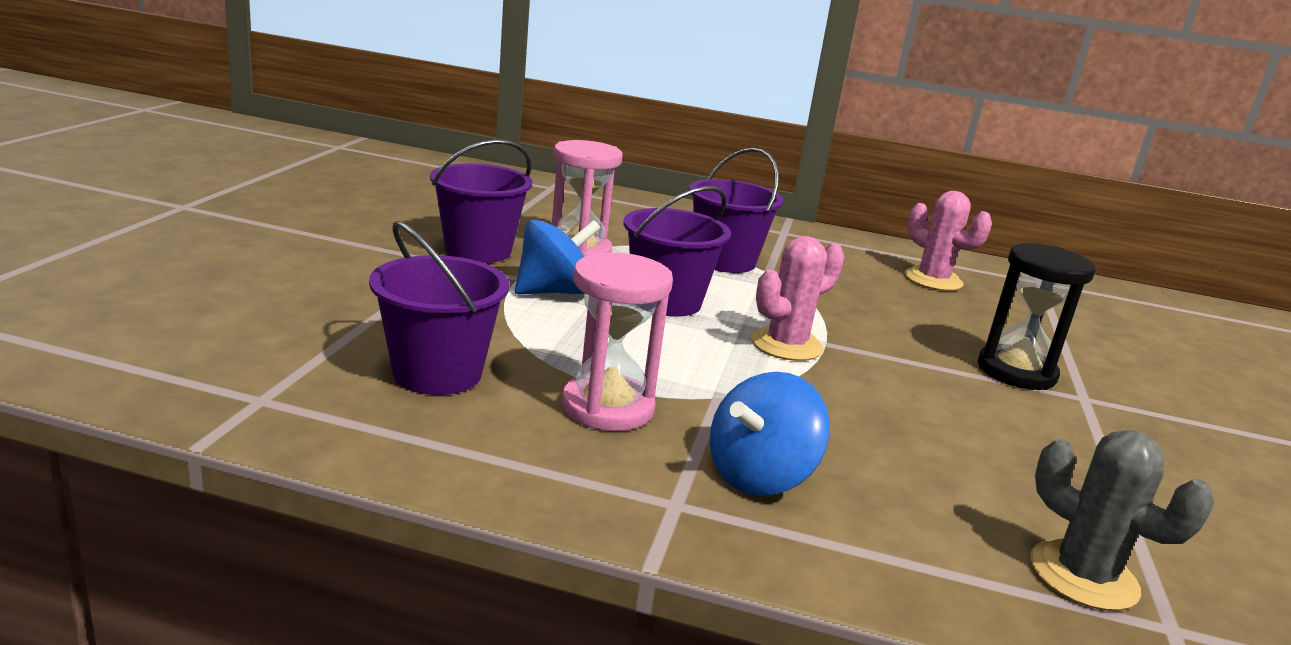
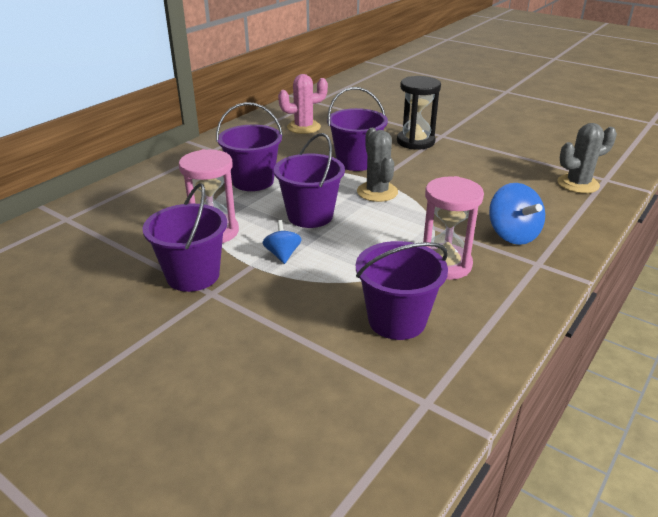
camera: 65 degrees left, 10 degrees up
(554, 292) = (282, 255): blue spinning top -> blue spinning top, size x0.60
(786, 345) = (377, 192): pink cactus -> grey cactus
(868, 324) = (356, 162): none -> purple bucket

